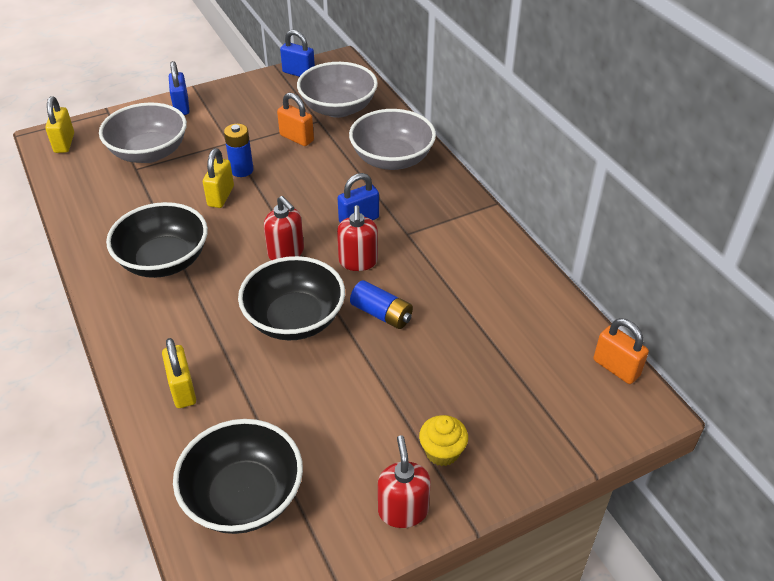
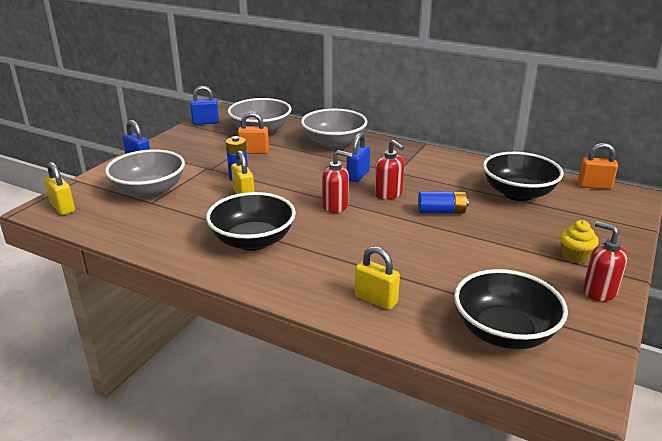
camera: 35 degrees left, 15 degrees down
(294, 319) = (393, 234): black bowl -> black bowl (518, 193)

